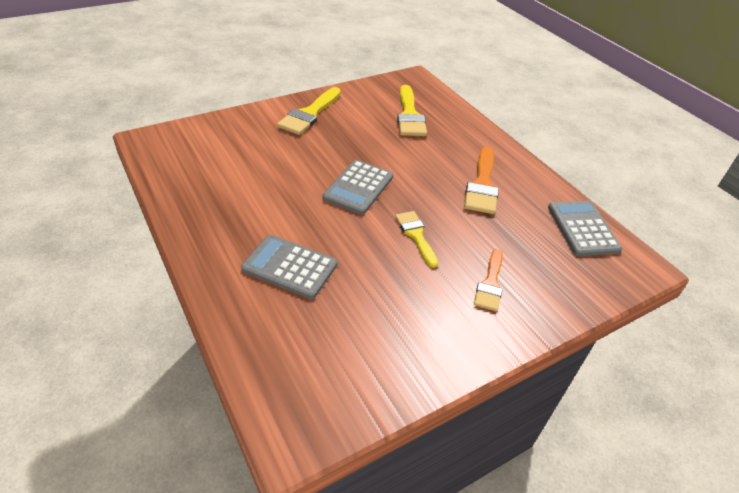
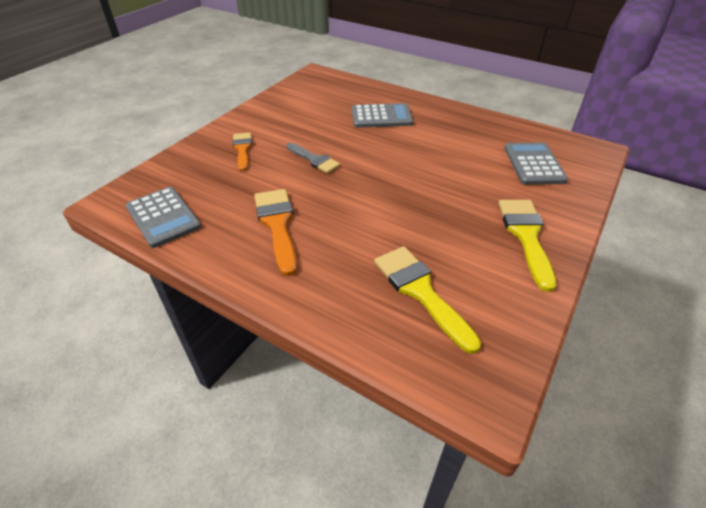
camera: 155 degrees right, 0 degrees up
(358, 187) = (390, 177): grey calculator -> grey calculator (534, 164)
(416, 235) = (314, 160): yellow brush -> grey brush

